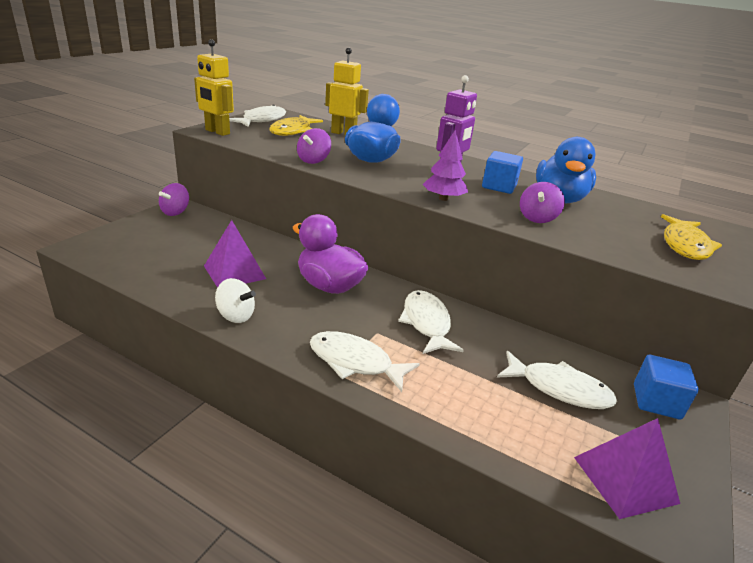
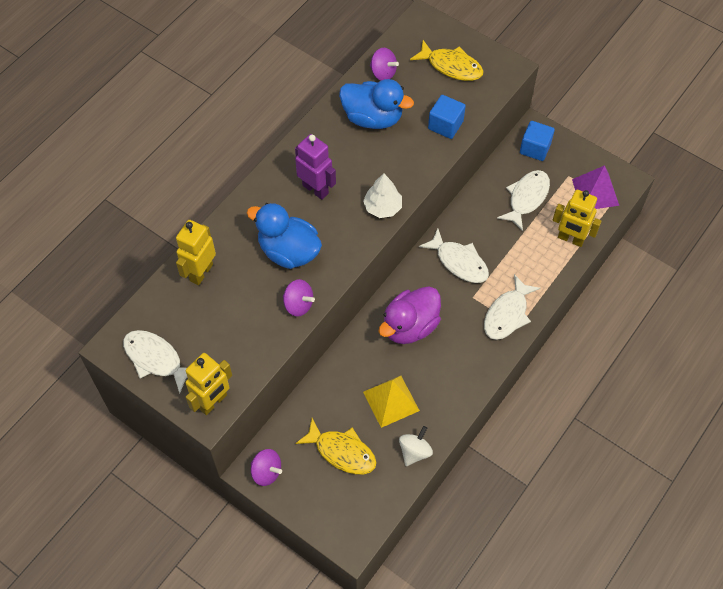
camera: 80 degrees left, 30 degrees up
(234, 272) = (391, 401): purple pyramid -> yellow pyramid
(235, 316) = (457, 393): white spinning top -> white spinning top (415, 451)
(293, 131) = (198, 324): yellow fish -> yellow fish (342, 452)
(426, 323) = (459, 262): white fish -> white fish turned 135 degrees counterclockwise
(443, 198) = (382, 207): purple tree -> white tree
(499, 186) = (349, 156): blue cube -> blue cube (445, 125)
(509, 439) = (570, 239): none -> yellow robot
(537, 218) = (415, 148): purple spinning top -> purple spinning top (383, 73)

